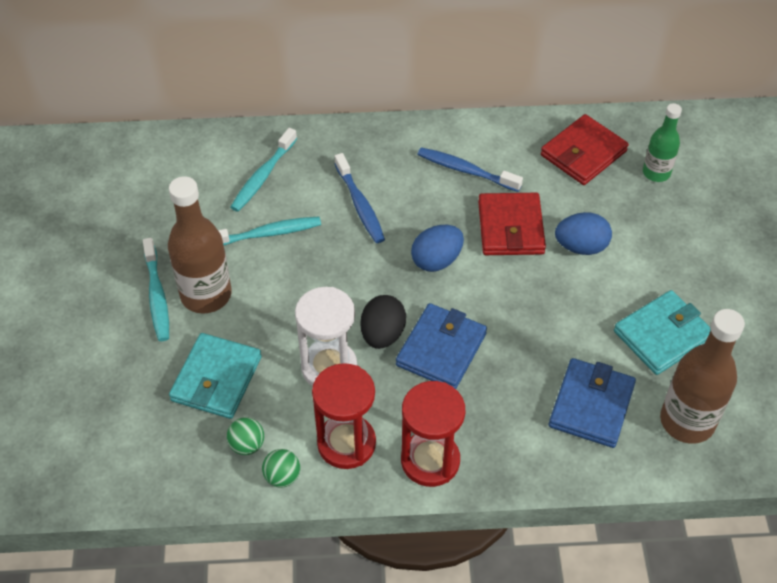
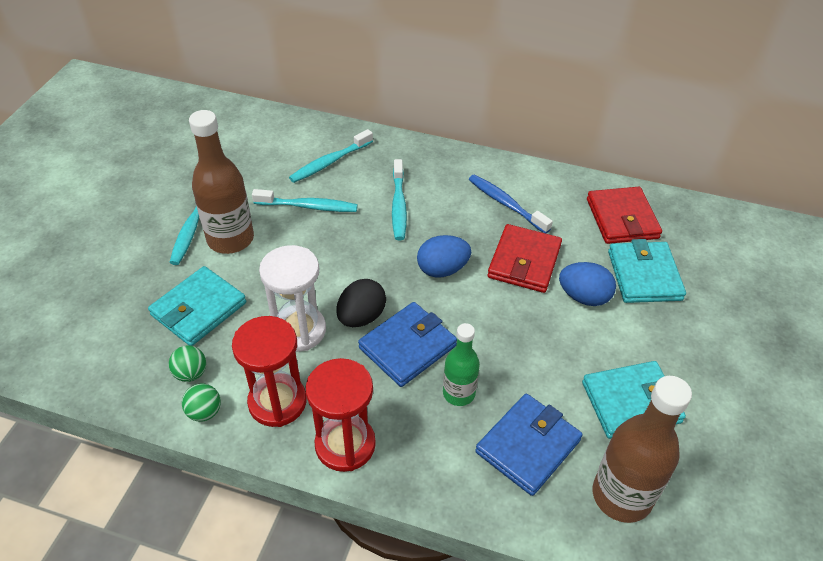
camera: 20 degrees right, 5 degrees down
(360, 205) = (398, 206): blue toothbrush -> turquoise toothbrush
(583, 153) = (622, 219): red wallet -> red wallet turned 75 degrees counterclockwise
(626, 207) = (644, 275): none -> turquoise wallet
(656, 173) = (686, 254): green bottle -> green bottle (459, 393)

